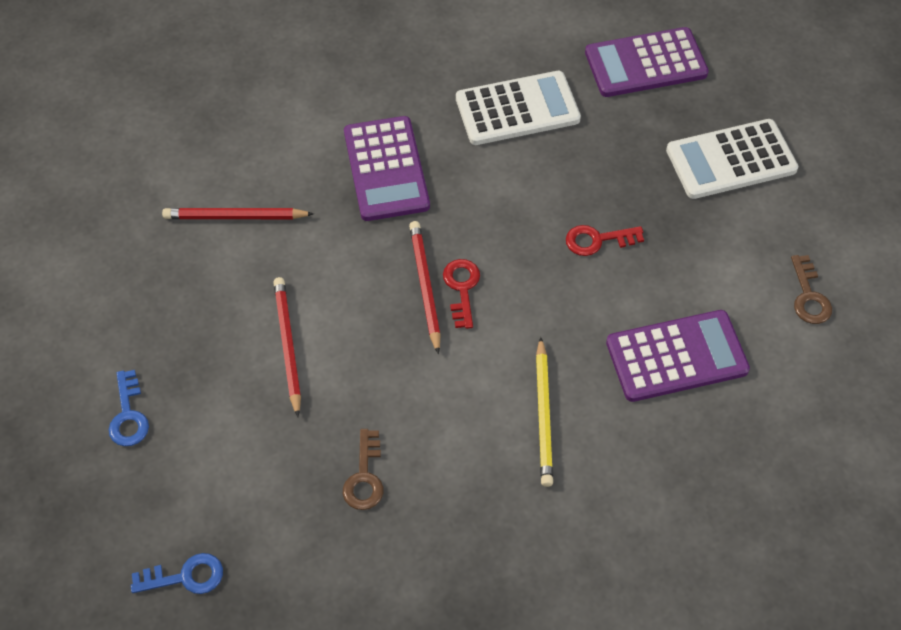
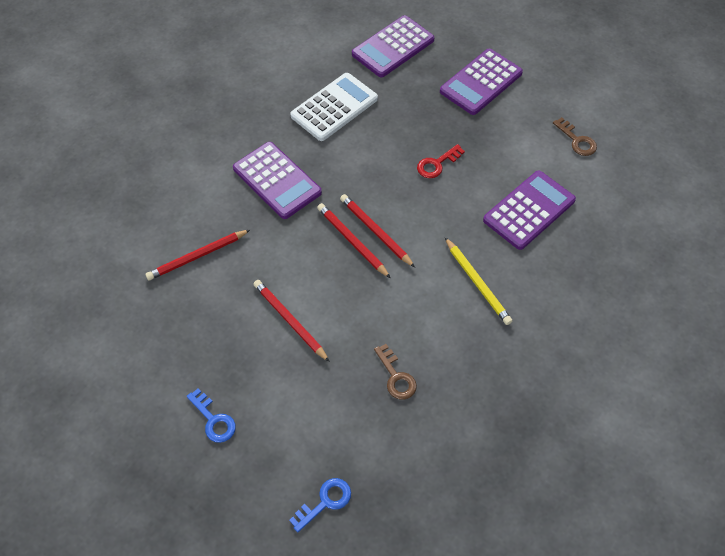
camera: 30 degrees left, 0 degrees up
(462, 288) = (376, 231): red key -> red pencil
(731, 160) = (481, 82): white calculator -> purple calculator

